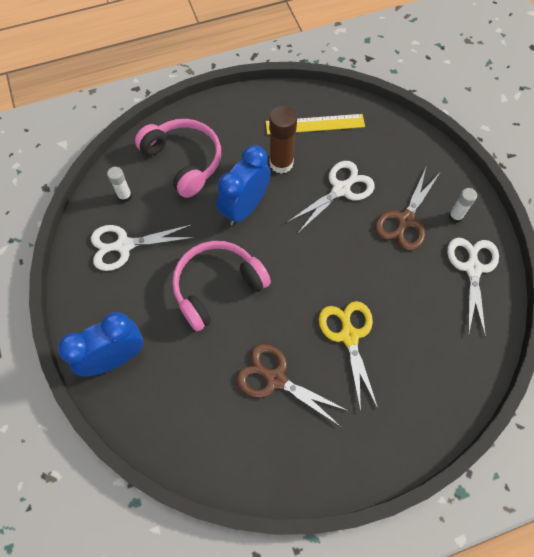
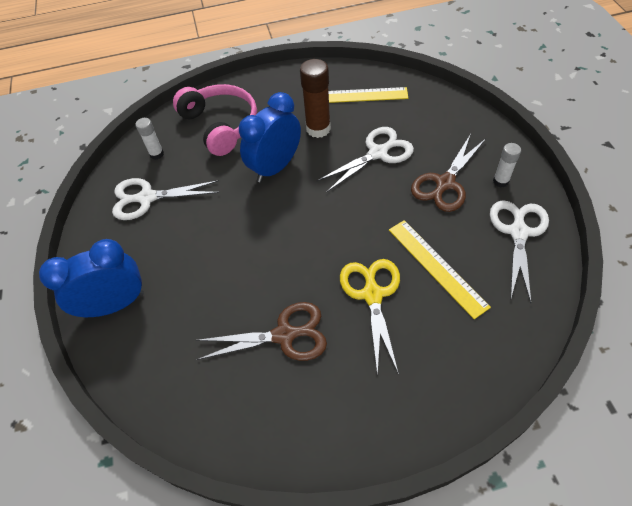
camera: 10 degrees right, 10 degrees down
(217, 287) = (235, 240): pink headphones -> none
(275, 379) = (284, 335): brown scissors -> brown scissors turned 135 degrees clockwise
(403, 306) = (436, 267): none -> yellow ruler

